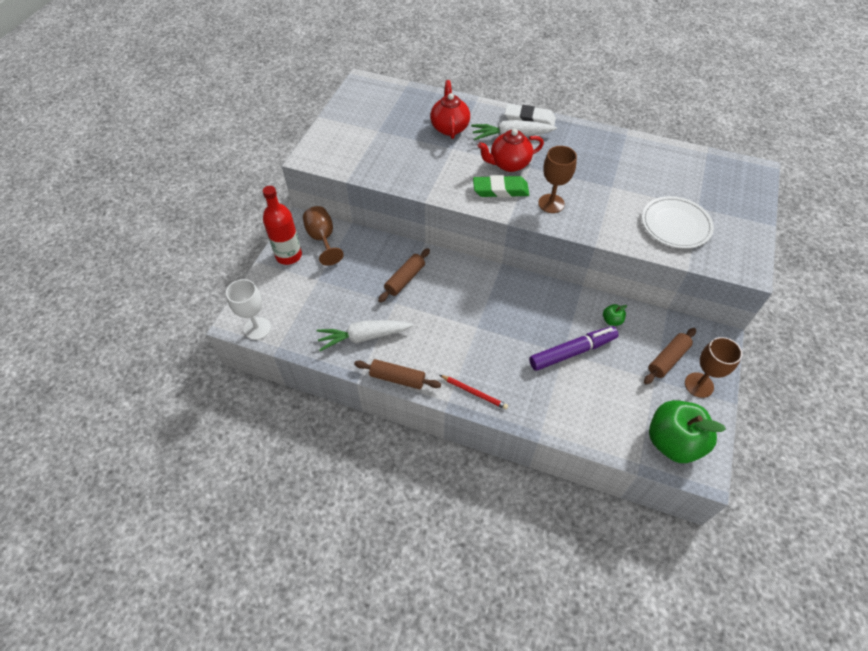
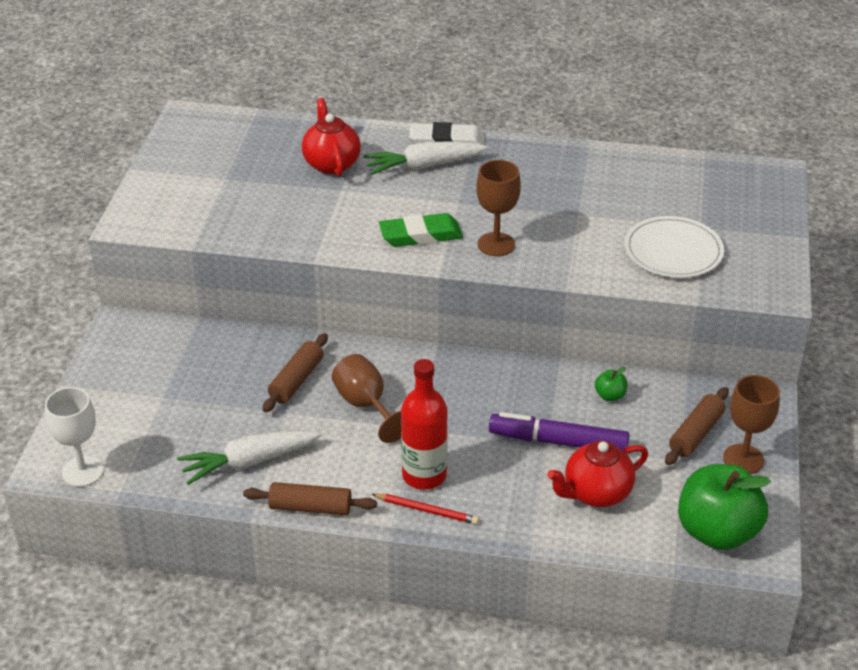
camera: 10 degrees left, 15 degrees down
(289, 255) = (110, 370): red bottle -> red bottle (424, 475)
(322, 239) = (158, 342): brown goblet -> brown goblet (366, 405)
(508, 164) = (427, 202): red teapot -> red teapot (596, 493)
(572, 352) = (559, 442): purple marker -> purple marker turned 135 degrees counterclockwise

